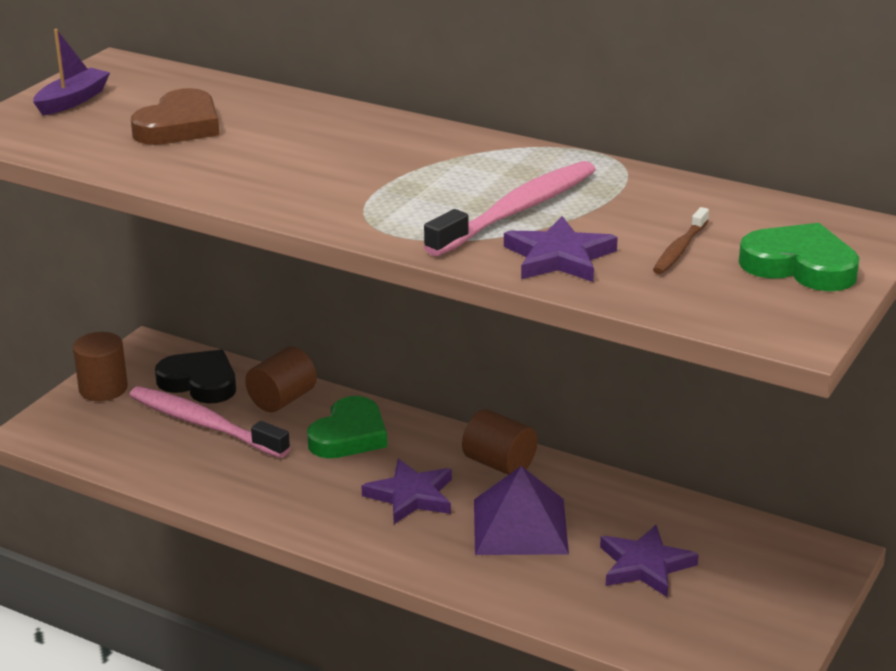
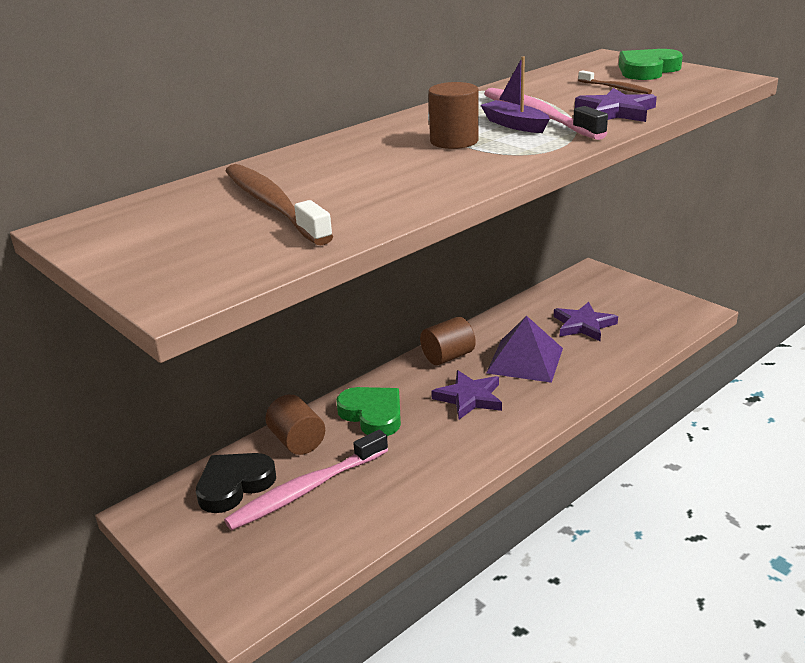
camera: 70 degrees left, 0 degrees up
(72, 101) = (145, 250): purple boat -> purple boat (515, 125)
(103, 389) = (196, 551): brown cylinder -> brown cylinder (454, 141)
(179, 126) = (273, 205): brown heart -> brown toothbrush

